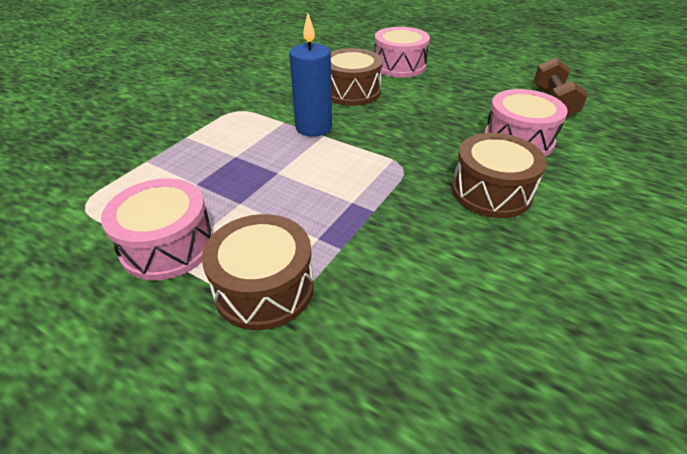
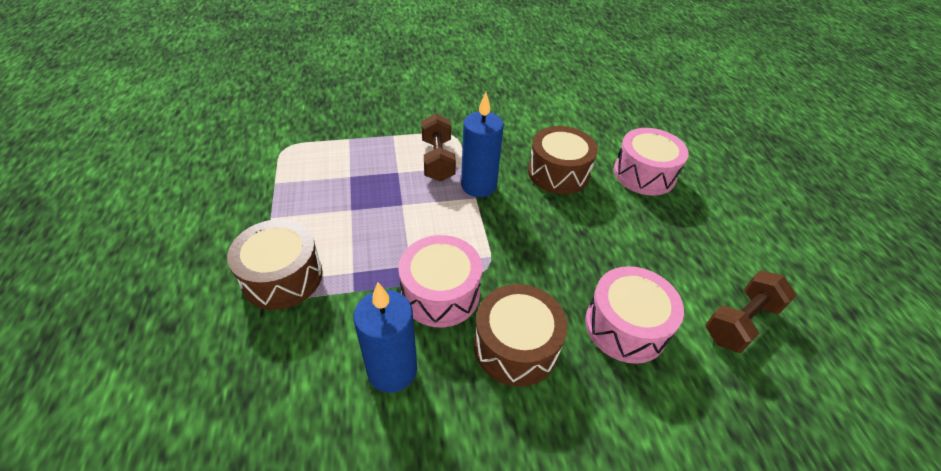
camera: 45 degrees right, 5 degrees up
(168, 246) = (282, 207): pink drum -> pink drum (440, 293)
(255, 131) = (438, 160): none -> brown dumbbell
(454, 266) = (392, 370): none -> blue candle

